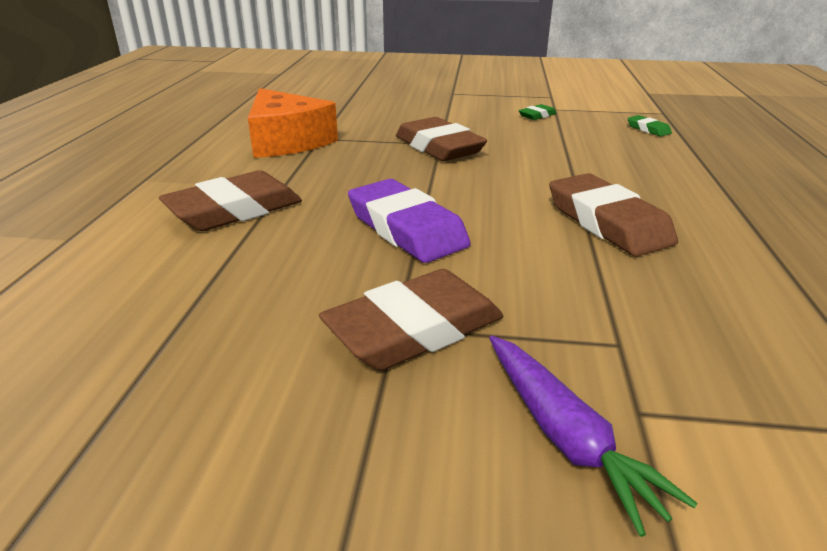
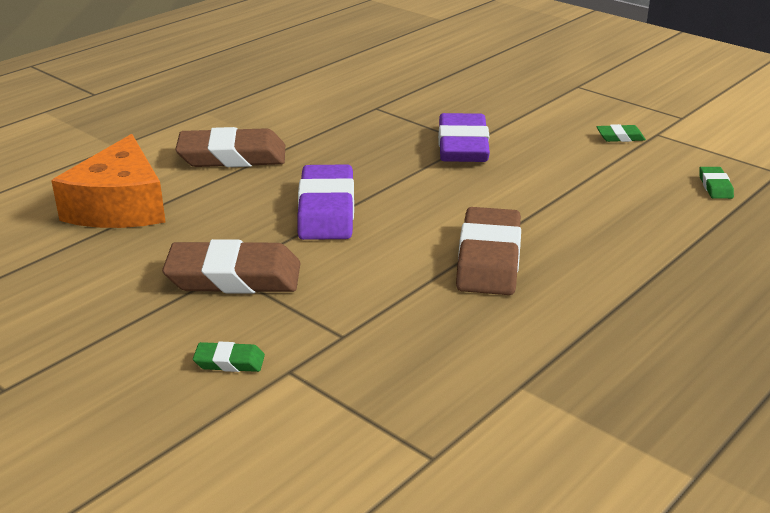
camera: 35 degrees right, 0 degrees up
(287, 141) = (344, 103): orange cheese -> orange cheese (120, 206)
(439, 147) = (462, 146): brown eraser -> purple eraser
(565, 436) = (229, 362): purple carrot -> green eraser

